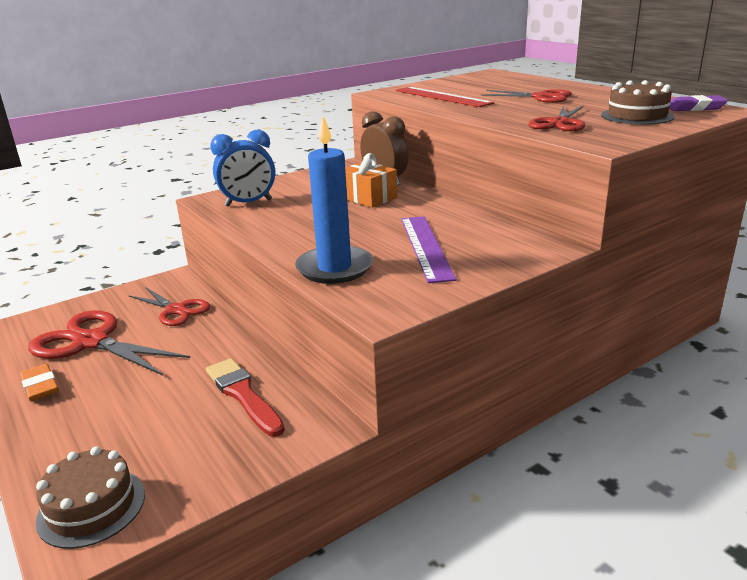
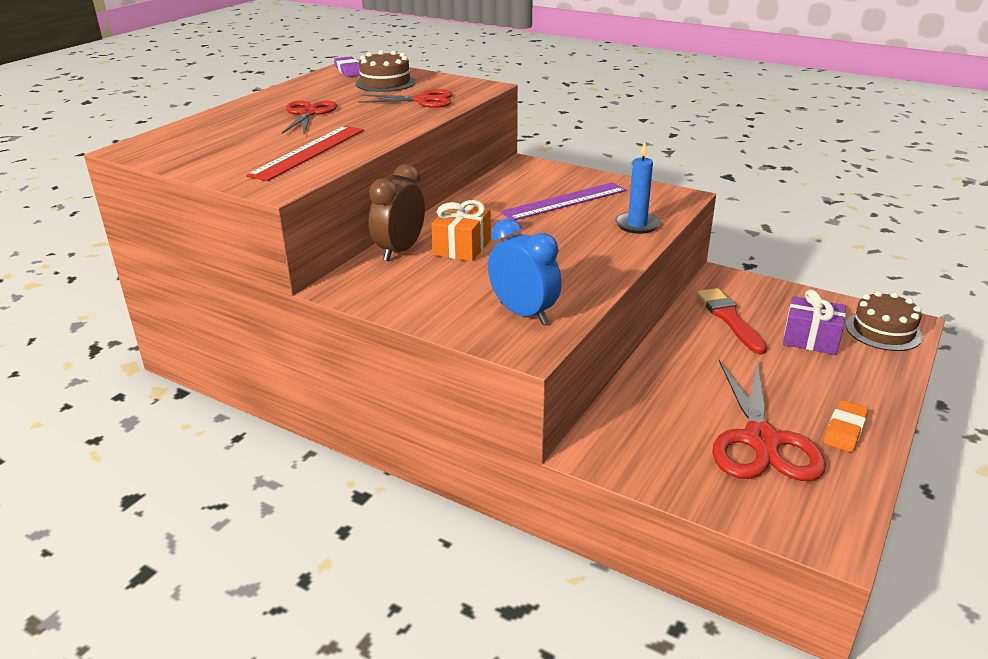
camera: 115 degrees left, 5 degrees up
(151, 434) = (810, 339): none -> purple gift
(176, 310) = (654, 412): red scissors -> none
(243, 395) = (729, 318): red brush -> red brush turned 135 degrees clockwise
(334, 268) = (637, 225): blue candle -> blue candle, size x0.66

